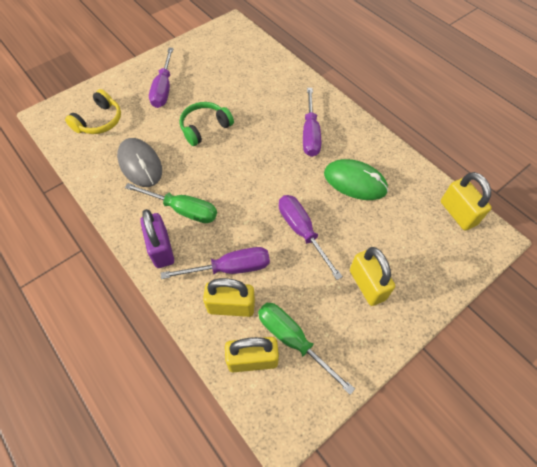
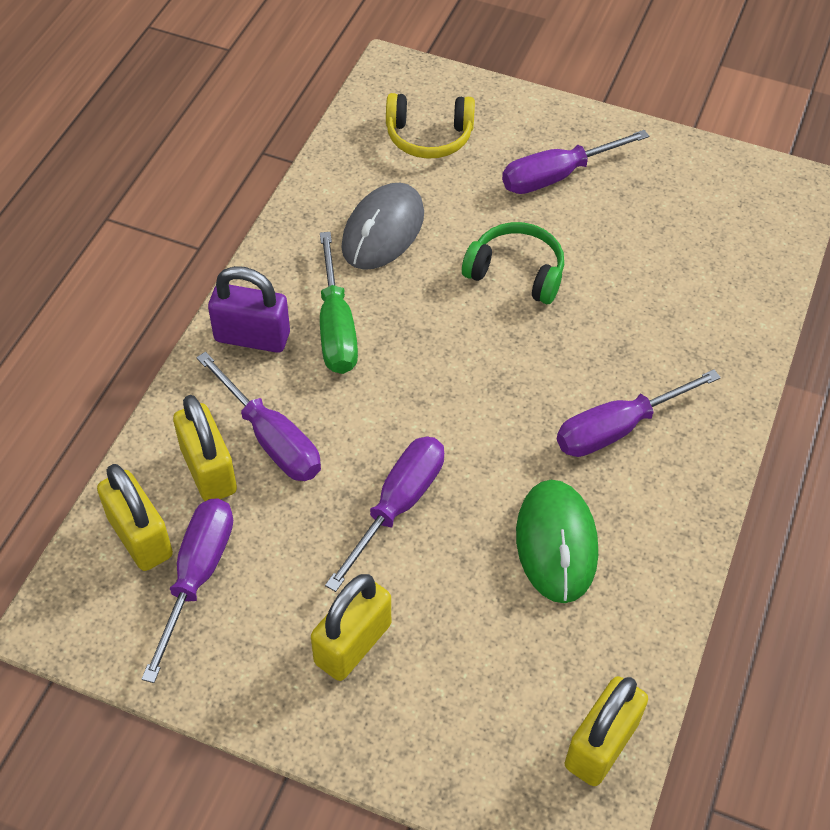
camera: 60 degrees right, 5 degrees down
(161, 249) = (252, 337): purple padlock -> purple padlock turned 60 degrees clockwise
(292, 340) = (197, 576): green screwdriver -> purple screwdriver

